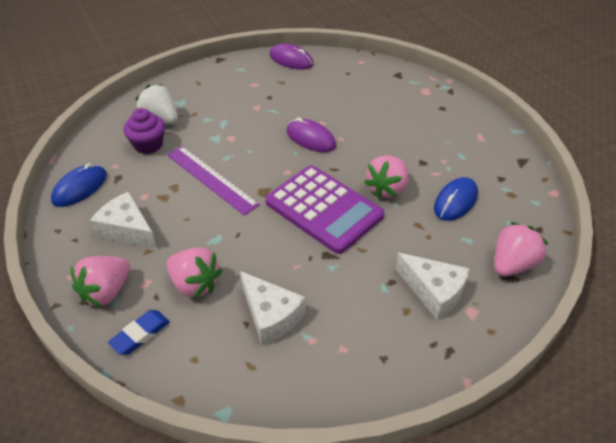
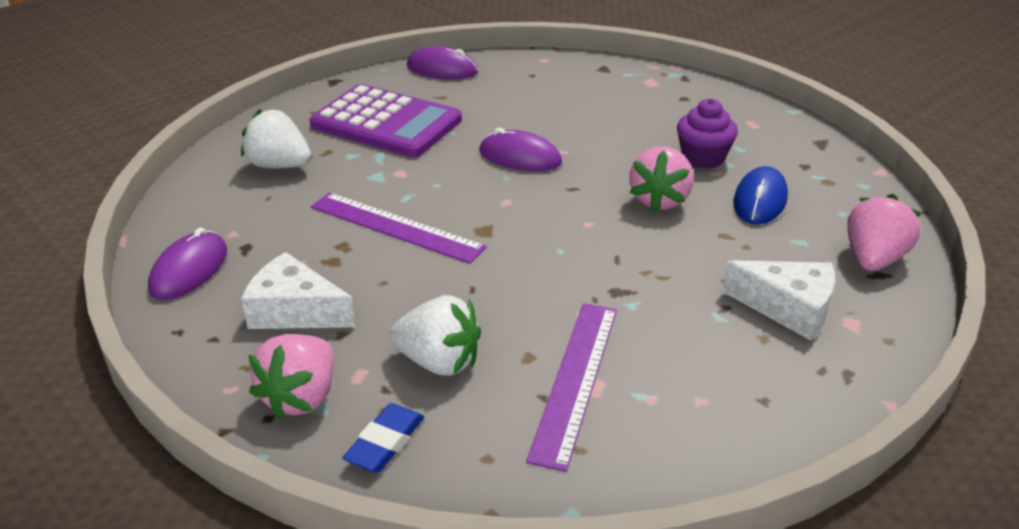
camera: 15 degrees left, 10 degrees down
(80, 188) = (189, 270): blue mouse -> purple mouse
(148, 145) = (275, 199): purple cupcake -> purple cupcake (703, 157)
(195, 284) = (439, 362): pink strawberry -> white strawberry
(271, 315) = (575, 380): white cheese -> purple ruler
(323, 209) = (583, 238): purple calculator -> purple calculator (386, 123)

